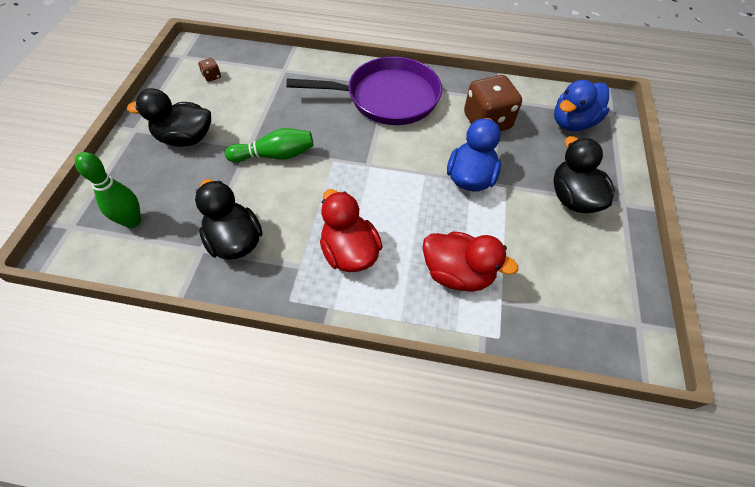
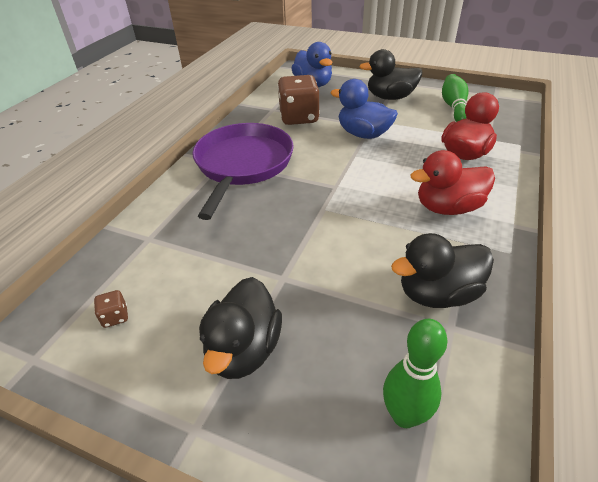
camera: 75 degrees left, 15 degrees down
(275, 155) = (305, 253): green bowling pin -> green bowling pin (454, 107)

